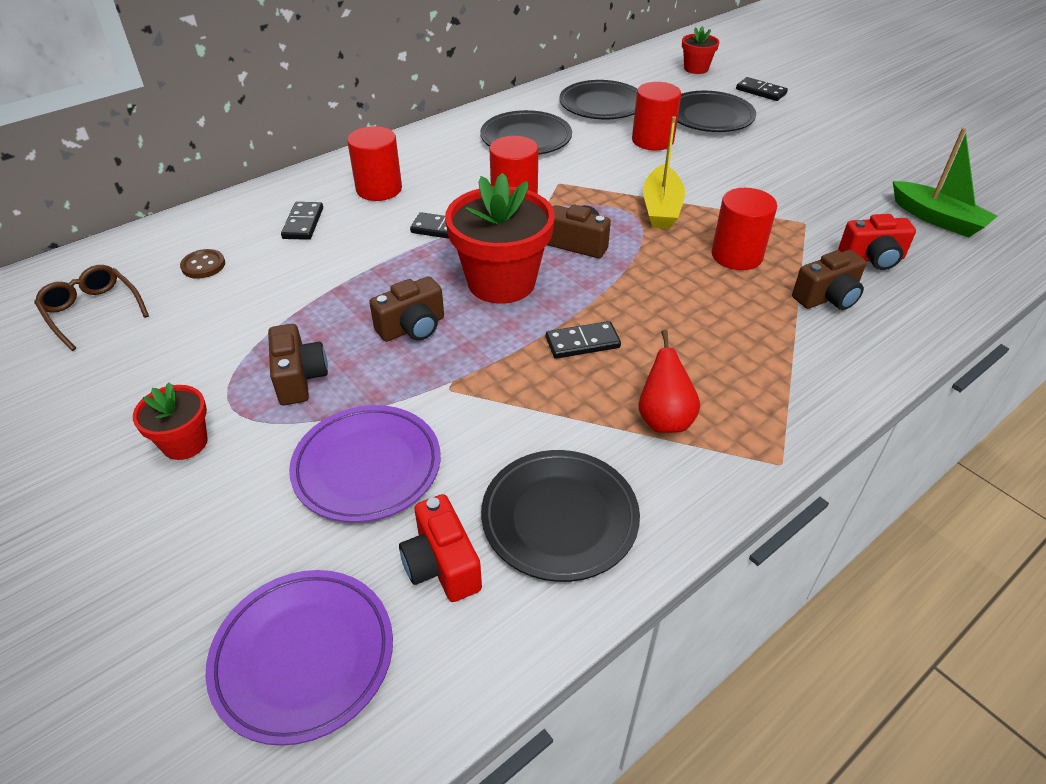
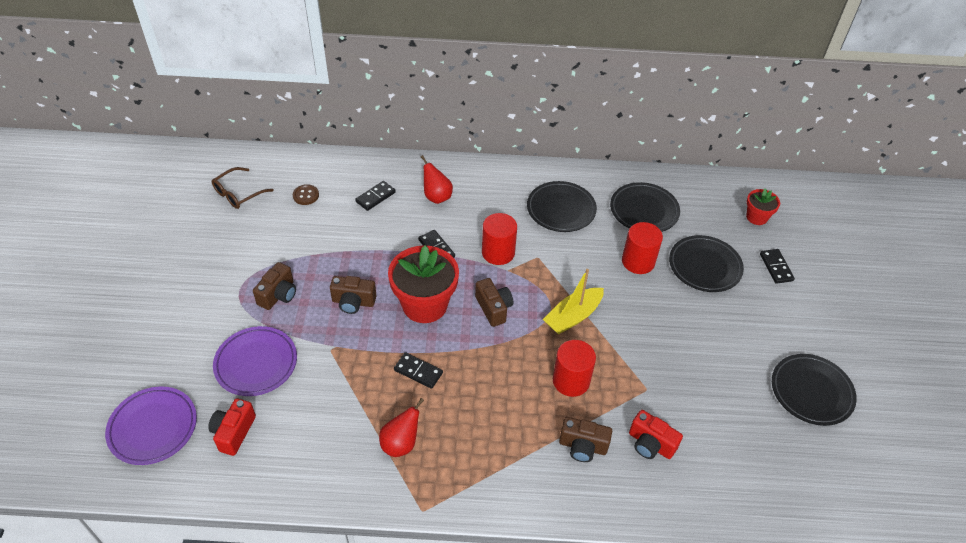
camera: 40 degrees right, 5 degrees up
(93, 311) = (238, 193): brown glasses -> brown glasses turned 135 degrees counterclockwise
(185, 443) = (206, 295): red flower pot -> none
(379, 189) = (436, 197): red cylinder -> red pear
(559, 518) = (298, 452): black plate -> black plate (811, 392)
(937, 219) = (741, 451): green boat -> none

